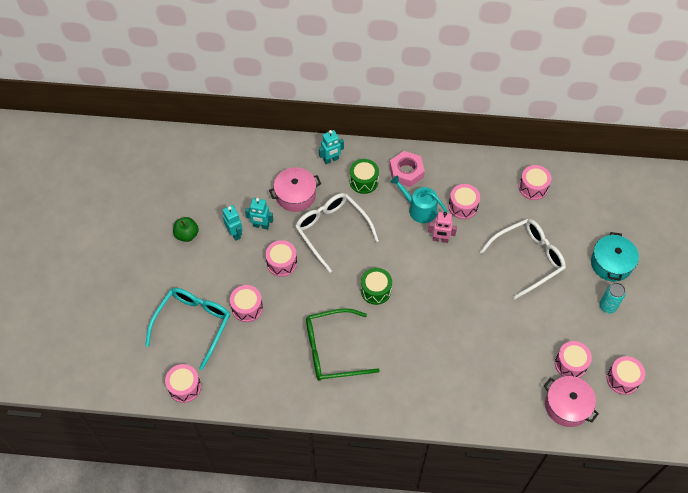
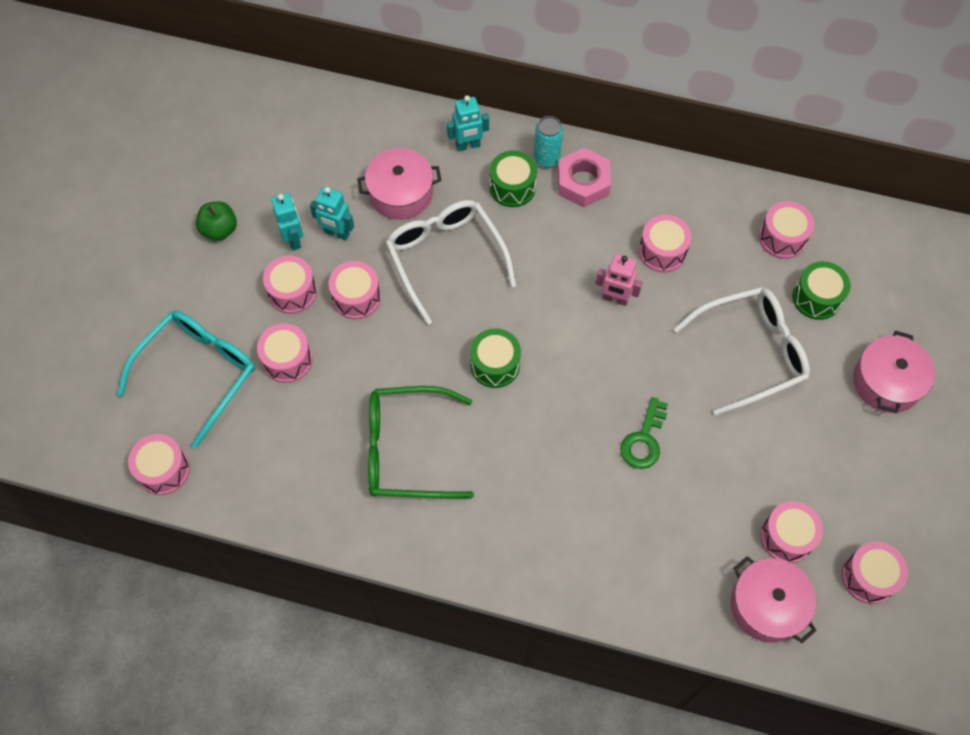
camera: 10 degrees right, 5 degrees up
(241, 266) = (292, 292): none -> pink drum
(419, 209) = (591, 244): turquoise watering can -> none
(475, 321) = (644, 440): none -> green key
(560, 220) = (816, 298): none -> green drum
(607, 306) = (867, 452): turquoise can -> turquoise can (546, 159)
(611, 263) = (886, 382): turquoise pot -> pink pot

